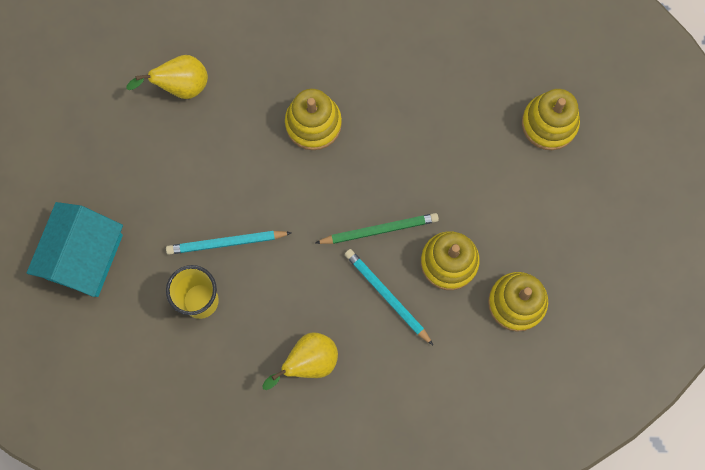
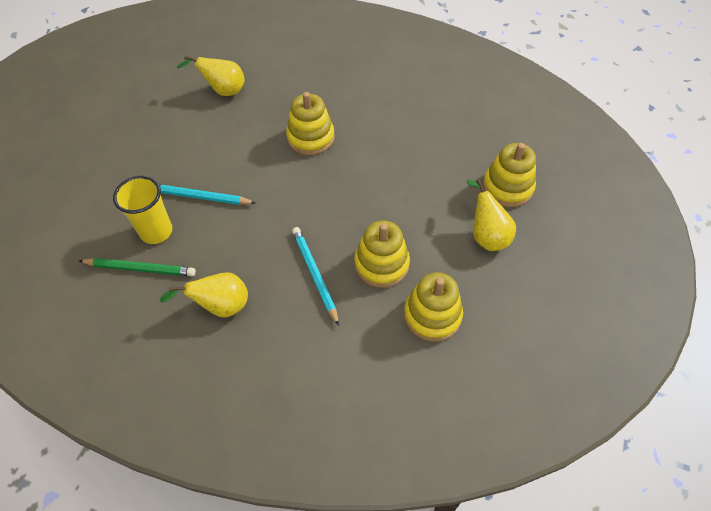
camera: 20 degrees right, 20 degrees down
(84, 257) = (86, 175): turquoise house -> none
(379, 230) = (330, 223): green pencil -> green pencil (140, 269)
(543, 192) = (486, 235): none -> yellow pear

